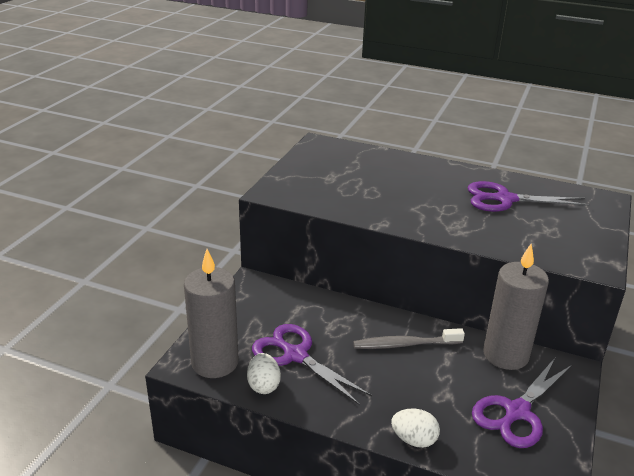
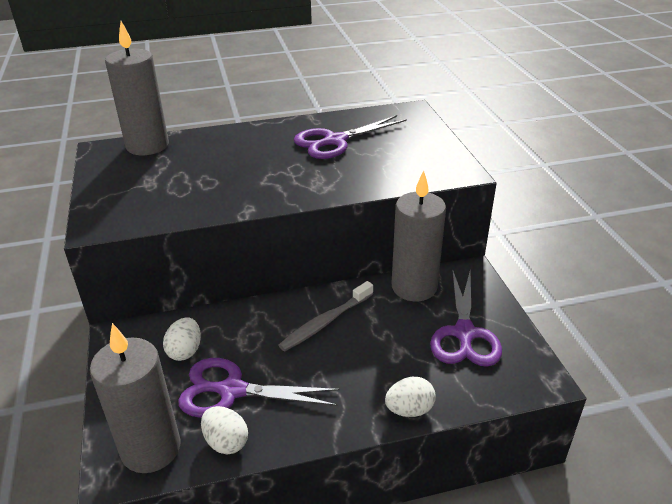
camera: 35 degrees left, 5 degrees up
(286, 313) = (185, 351): none -> white egg
(353, 151) = (147, 146): none -> grey candle

